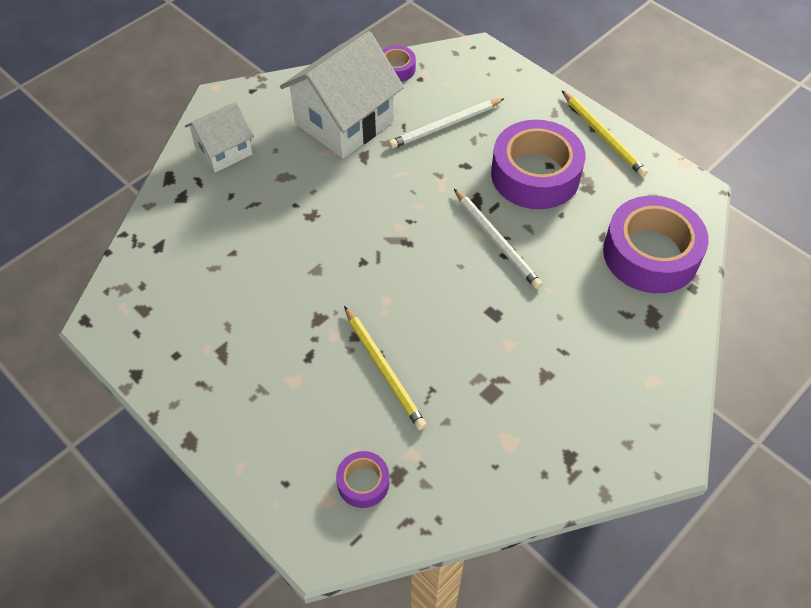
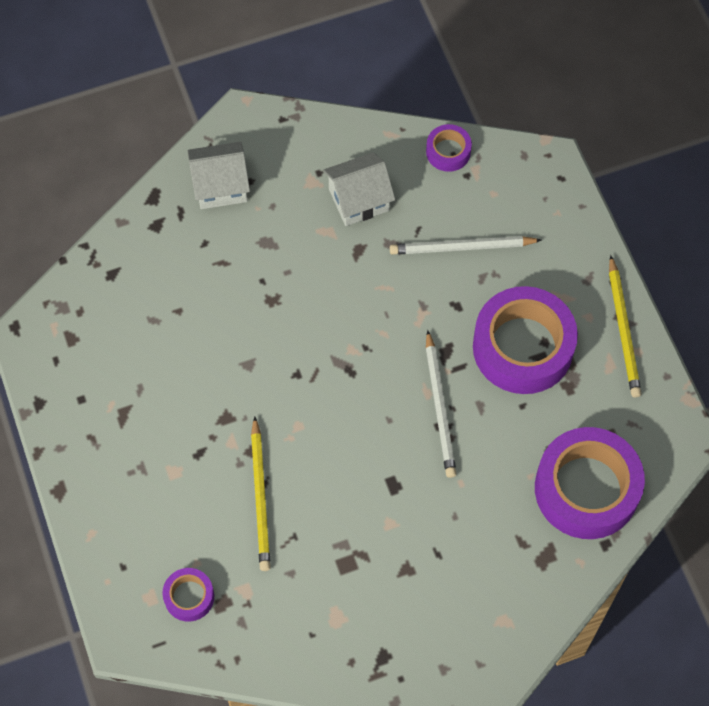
camera: 25 degrees right, 10 degrees up
(344, 122) = (359, 200): white house -> white house, size x0.58

